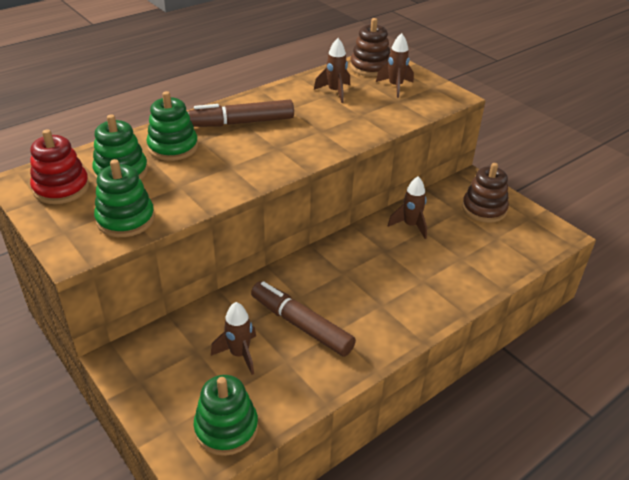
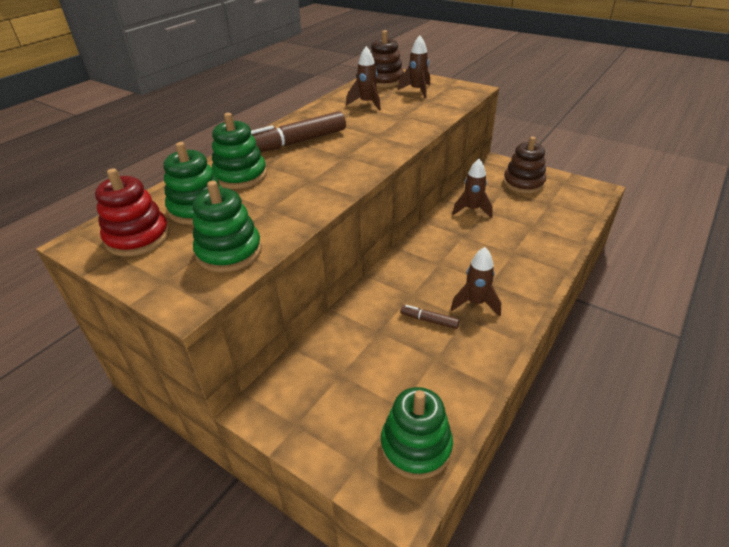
camera: 15 degrees left, 0 degrees up
(239, 354) = (386, 365): brown rocket -> brown rocket (475, 303)
(301, 325) = (429, 320): brown marker -> brown marker, size x0.47

